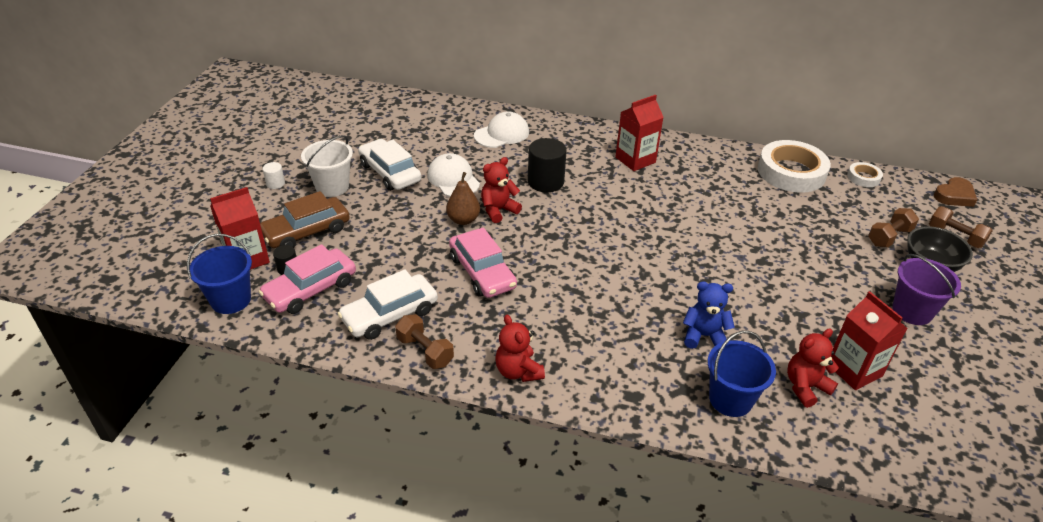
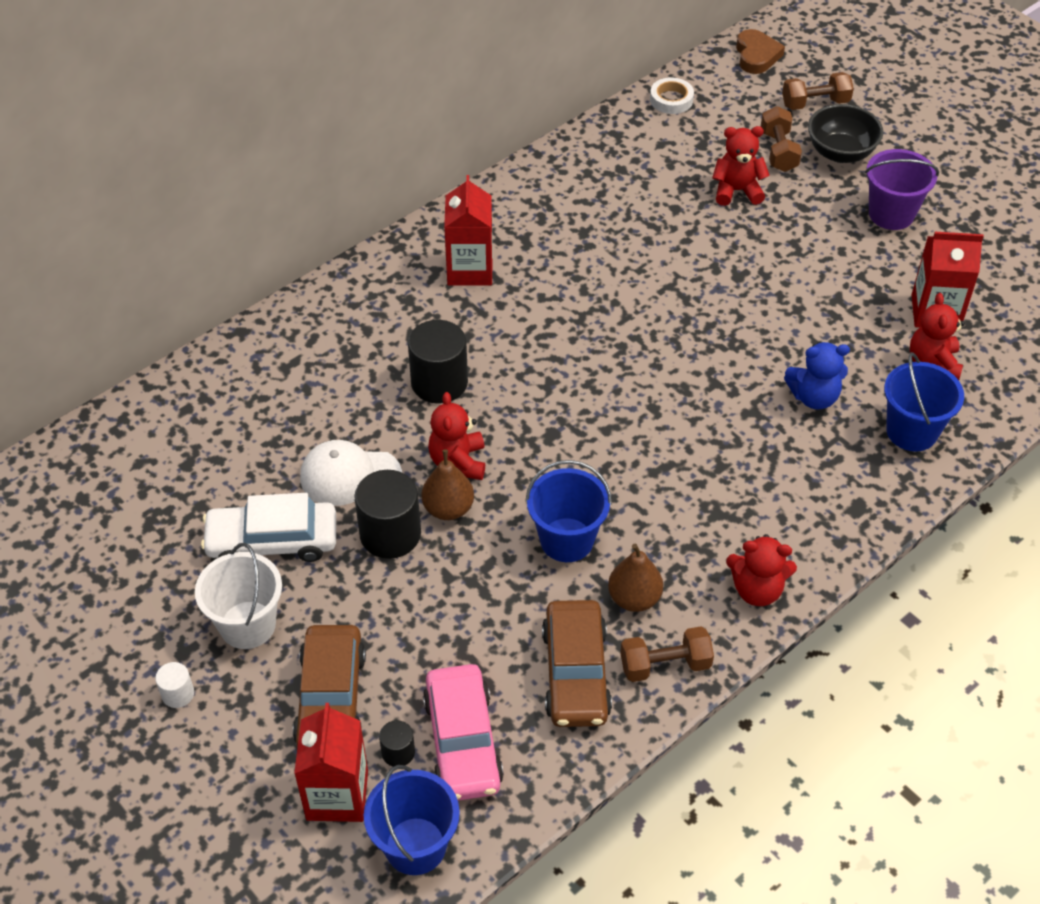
camera: 55 degrees left, 10 degrees up
(390, 314) = (575, 673): white car -> brown car
(428, 207) = (390, 534): none -> black cylinder
(464, 317) = (634, 598): none -> brown pear
(482, 272) = (566, 540): pink car -> blue bucket
(502, 134) = (291, 371): white cap -> none
(704, 336) = (814, 397): blue teddy bear -> blue teddy bear turned 135 degrees counterclockwise
(791, 172) = (613, 149): white tape -> none
(830, 233) = (737, 191): none -> red teddy bear

